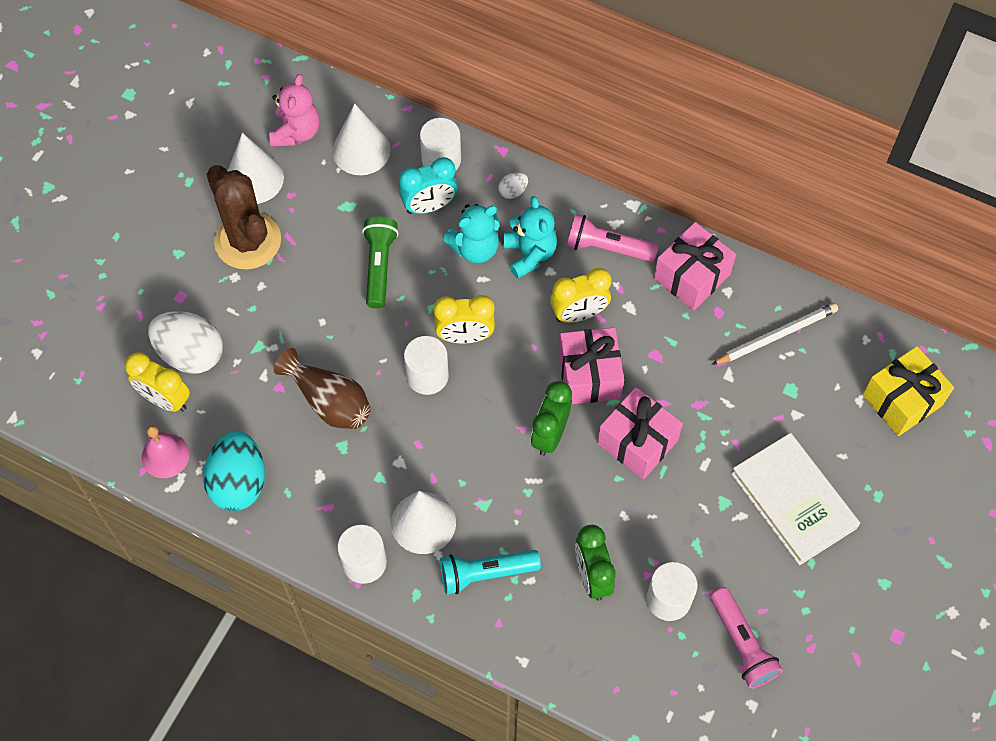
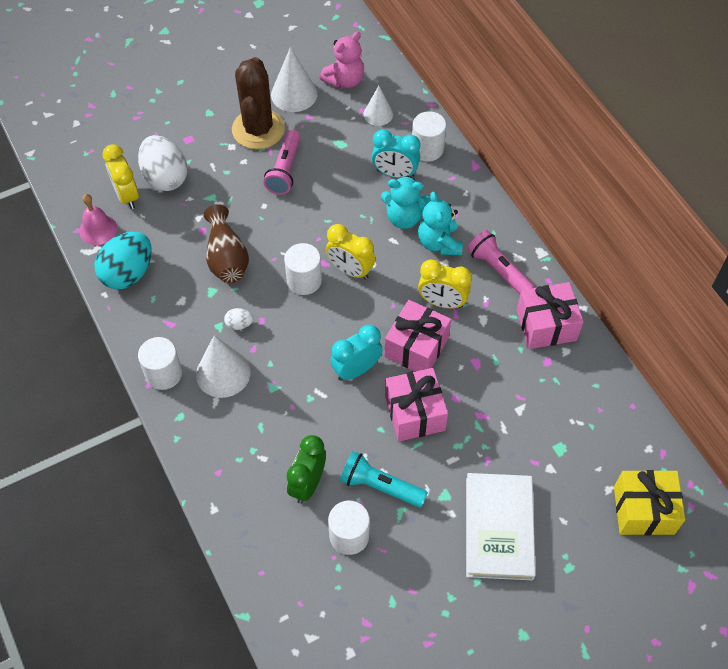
camera: 35 degrees right, 5 degrees down
(361, 150) = (378, 114): white cone -> white cone, size x0.63
(379, 266) = (330, 193): green flashlight -> none
(485, 573) = (236, 433): turquoise flashlight -> turquoise flashlight (380, 486)
(513, 191) = (461, 196): white egg -> white egg (239, 324)
(529, 254) = (439, 243): turquoise teddy bear -> turquoise teddy bear turned 150 degrees clockwise
(550, 434) = (356, 370): green clock -> turquoise clock
(742, 644) = (377, 604): pink flashlight -> pink flashlight (285, 170)
(776, 335) = (579, 403): white pencil -> none

